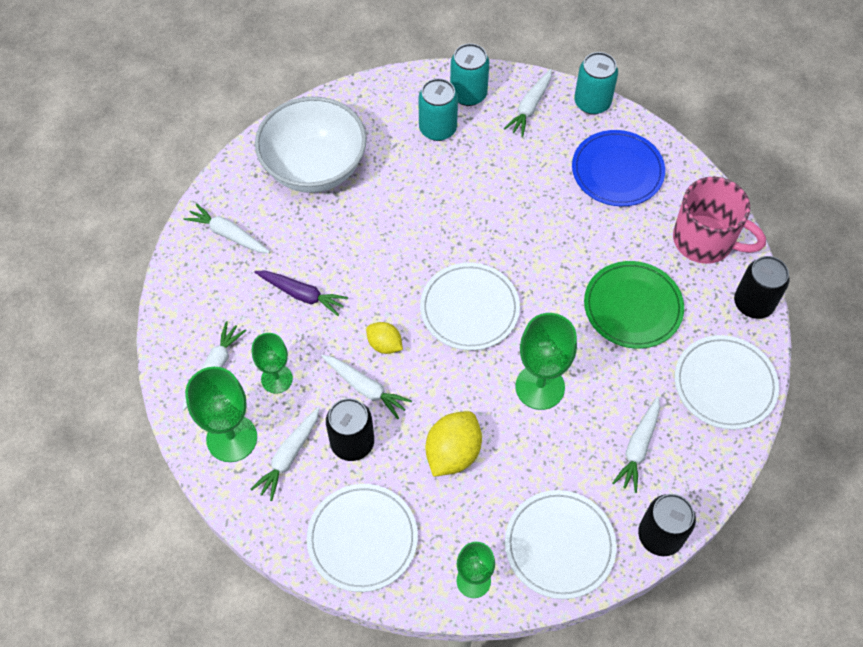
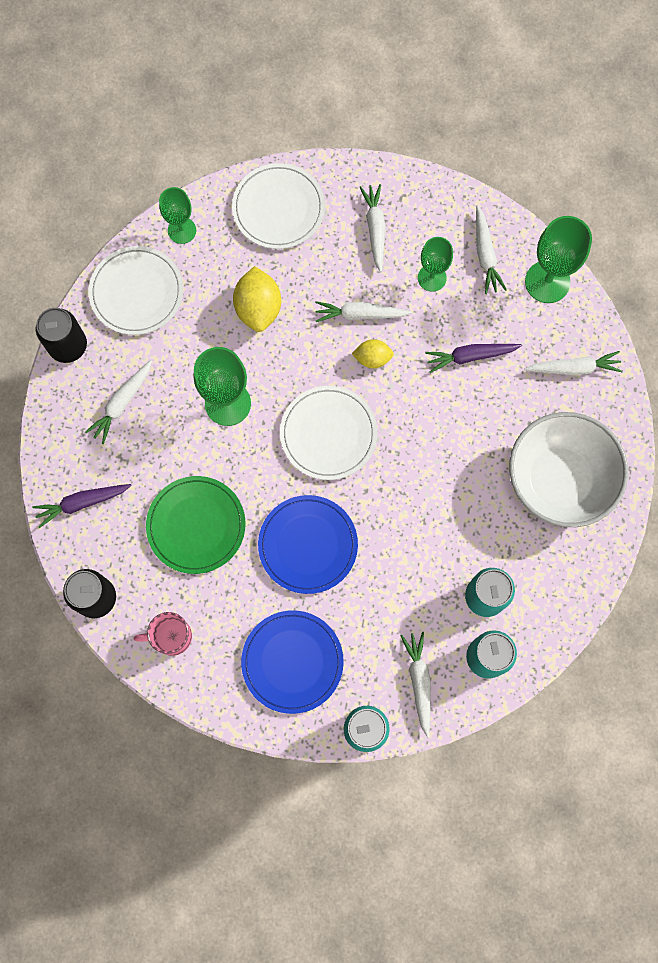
camera: 145 degrees right, 15 degrees up
(232, 438) = (426, 215): green goblet -> green goblet (547, 282)
(352, 442) = (337, 268): black can -> none
(548, 239) = (308, 545): none -> blue plate
(638, 447) = (122, 403): white carrot -> white carrot turned 135 degrees counterclockwise
(704, 240) = (171, 636): pink mug -> pink mug, size x0.60
(725, 384) = (82, 503): white plate -> purple carrot

